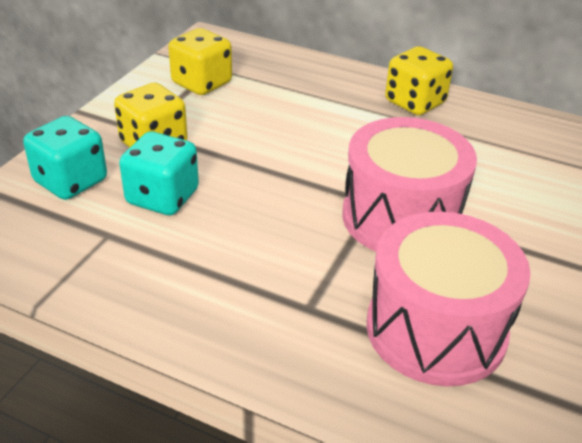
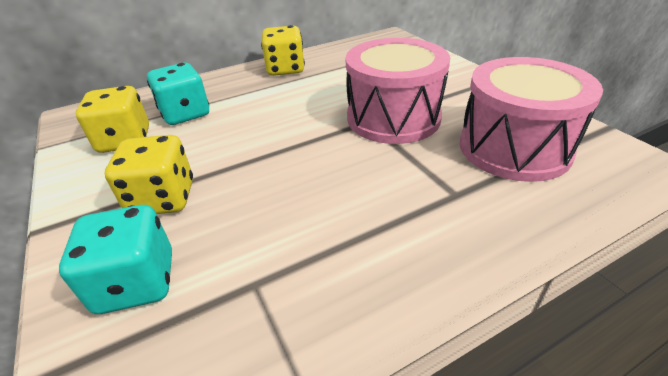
camera: 50 degrees left, 0 degrees up
(162, 197) = (243, 222): turquoise dice -> turquoise dice (185, 114)

